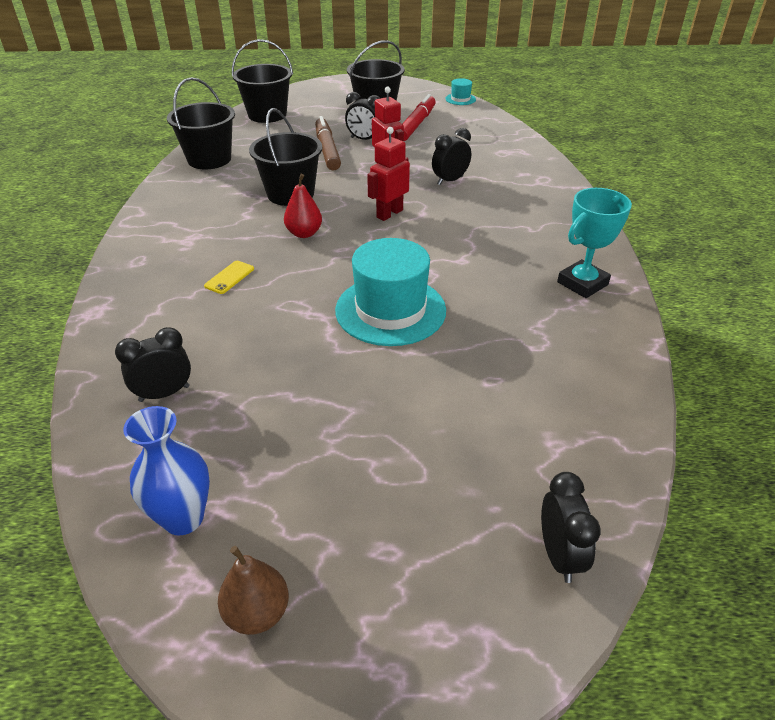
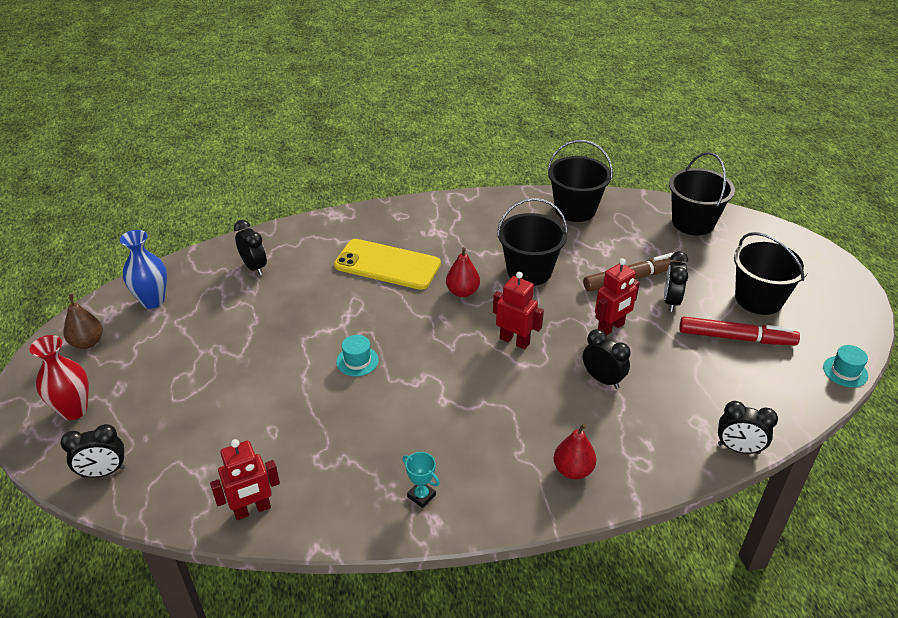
camera: 80 degrees right, 0 degrees up
(229, 277) = (387, 265): yellow phone -> yellow phone, size x2.42
(390, 310) = (357, 361): turquoise hat -> turquoise hat, size x0.45
(426, 614) = (74, 410): none -> red vase
(529, 144) = (738, 449): none -> black clock
(550, 207) = (573, 470): none -> red pear
(582, 283) = (421, 496): turquoise trophy -> turquoise trophy, size x0.55
(610, 398) = (252, 510): none -> red robot

